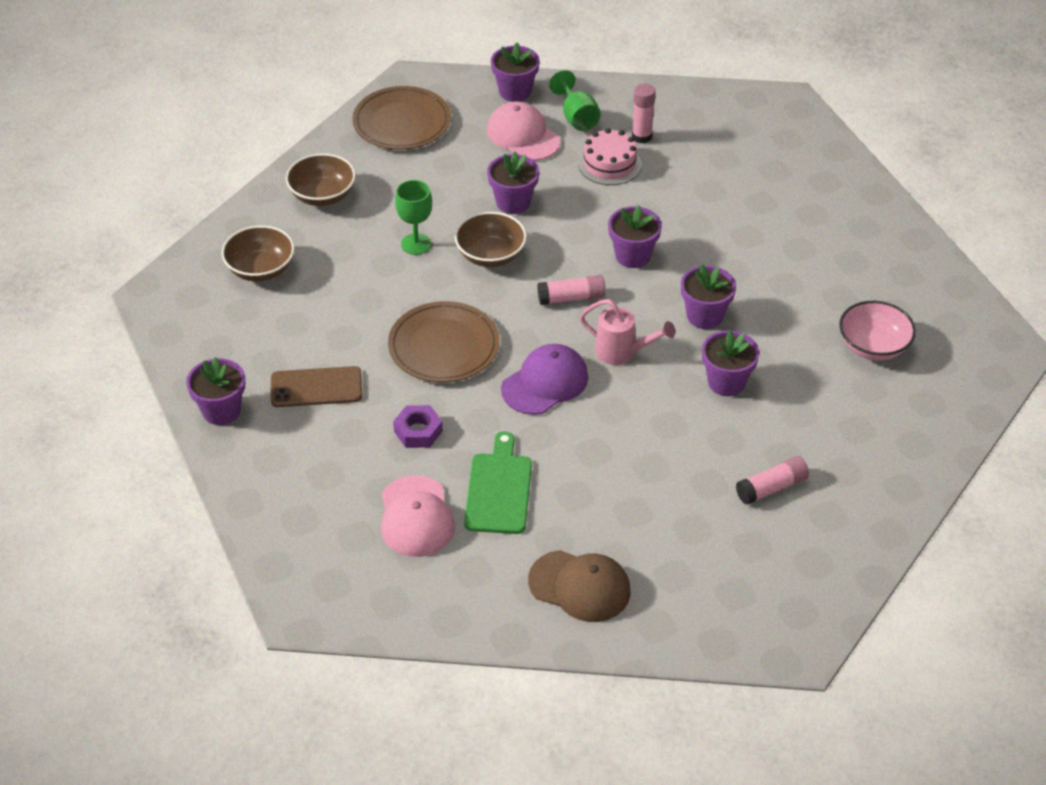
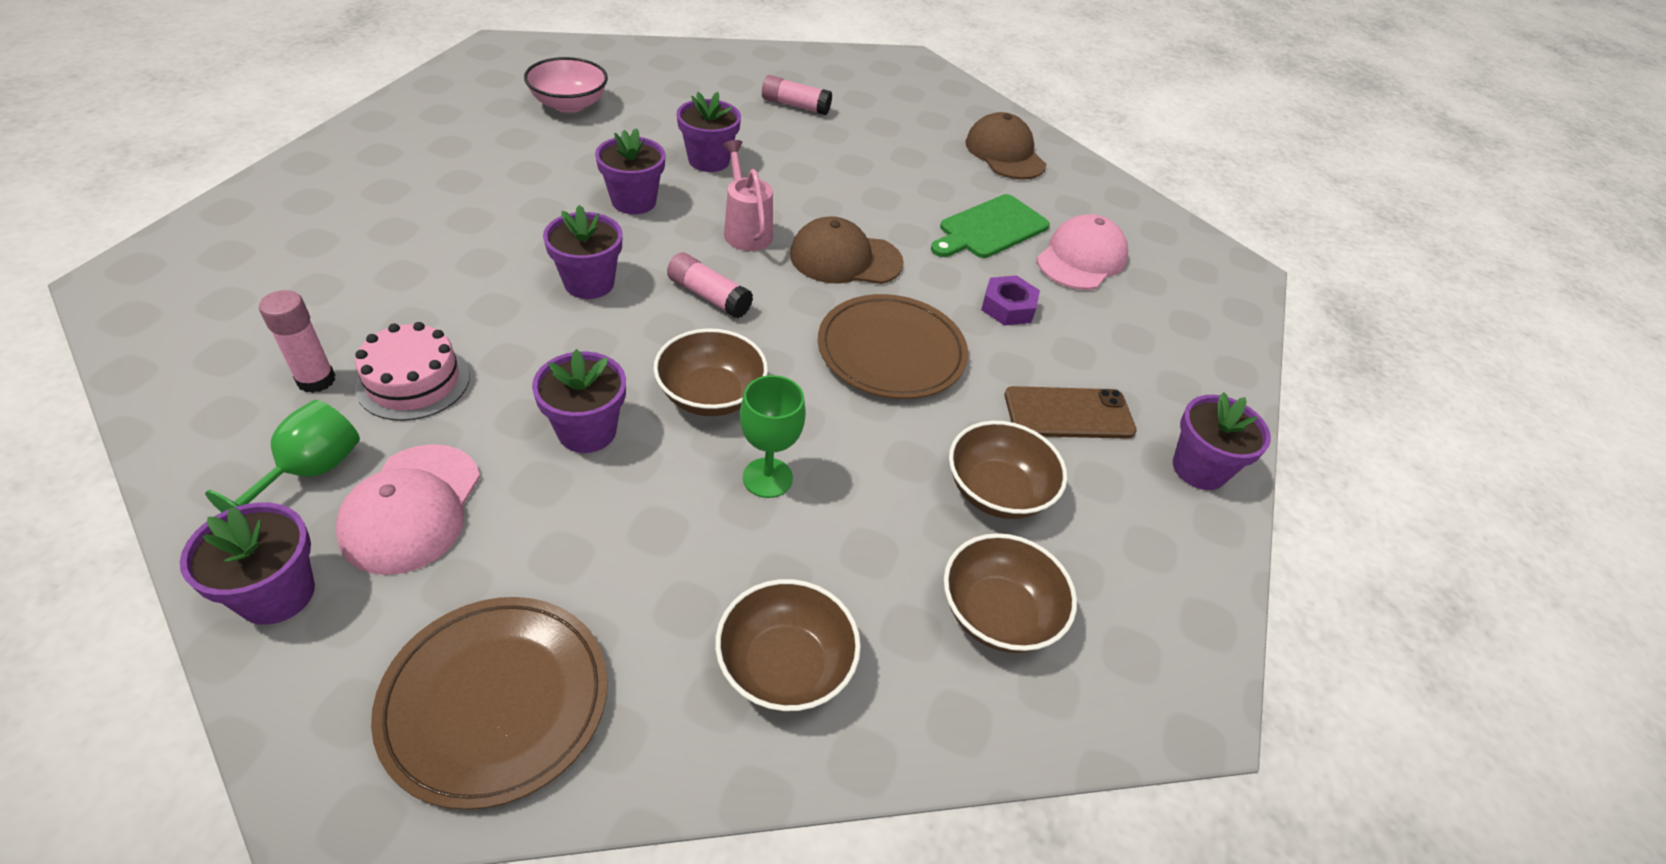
camera: 140 degrees left, 0 degrees up
(311, 317) = (997, 491): none -> brown bowl
(316, 387) = (1068, 413): brown phone -> brown phone turned 45 degrees counterclockwise
(545, 383) = (845, 259): purple cap -> brown cap

